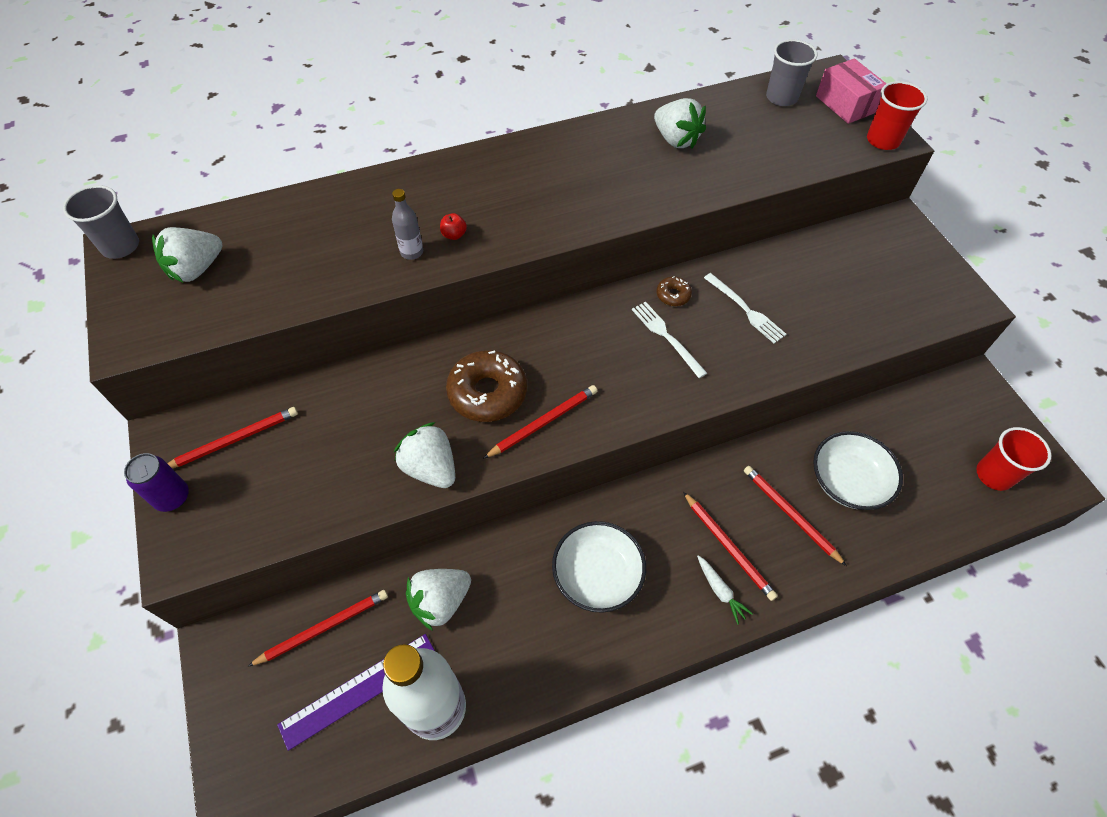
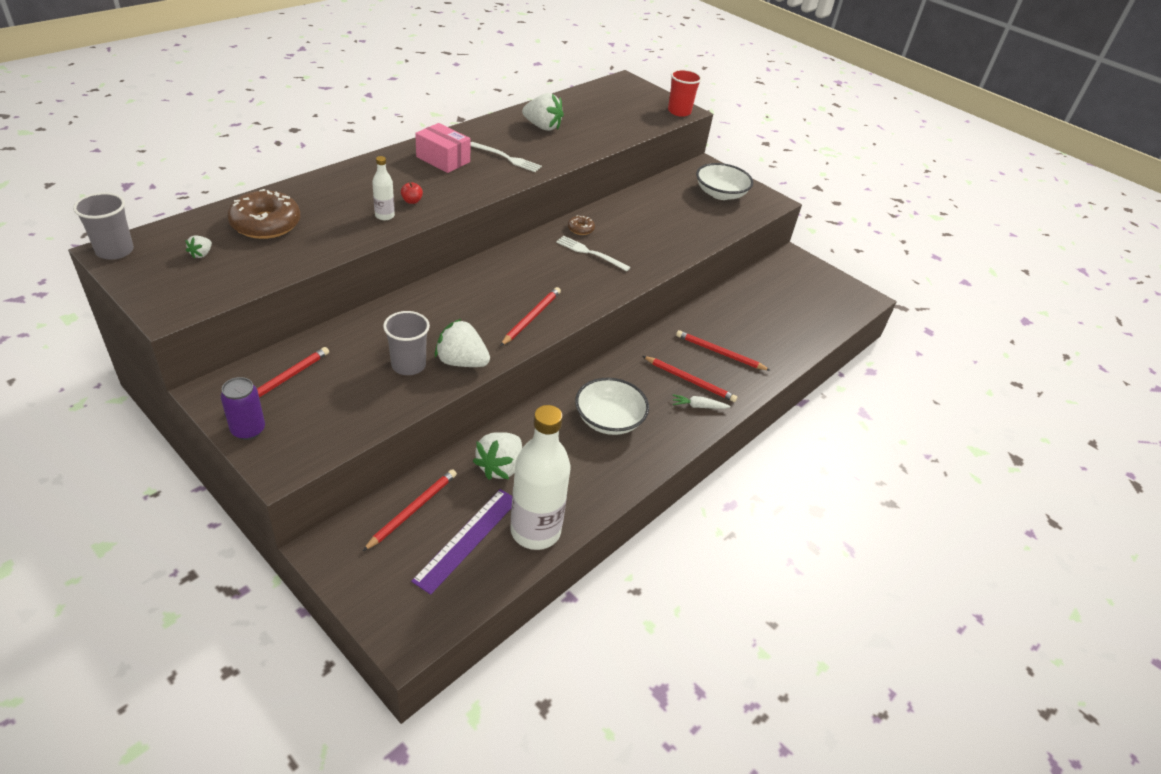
camera: 30 degrees left, 15 degrees down
(196, 269) = (201, 254): white strawberry -> white strawberry, size x0.47
(412, 252) = (384, 216): grey bottle -> white bottle
(487, 393) = (478, 309): brown donut -> brown donut (266, 224)
(720, 591) = (698, 406): white carrot -> white carrot turned 150 degrees clockwise
(745, 310) = (635, 229): white fork -> white fork (507, 158)
(781, 97) = (600, 96): grey cup -> grey cup (408, 365)
(845, 104) = (644, 95): pink box -> pink box (443, 159)
(848, 481) = (746, 326): white bowl -> white bowl (720, 194)
(994, 475) = (830, 303): red cup -> none

